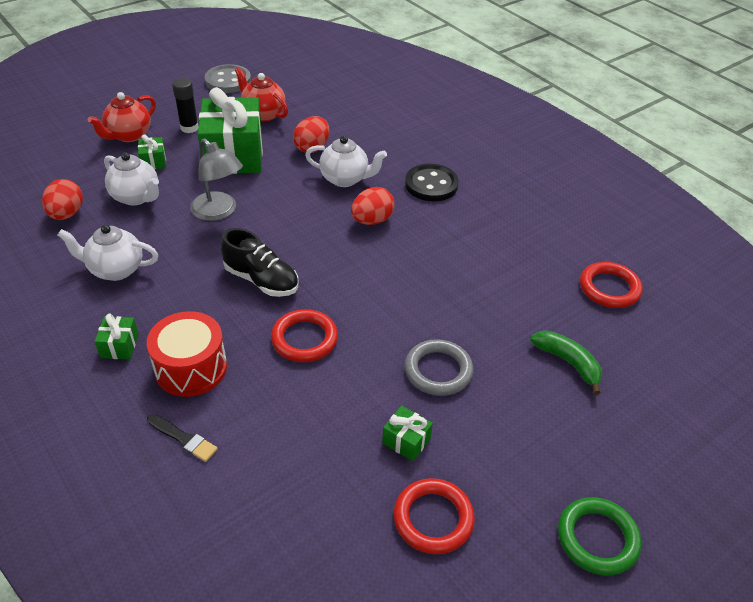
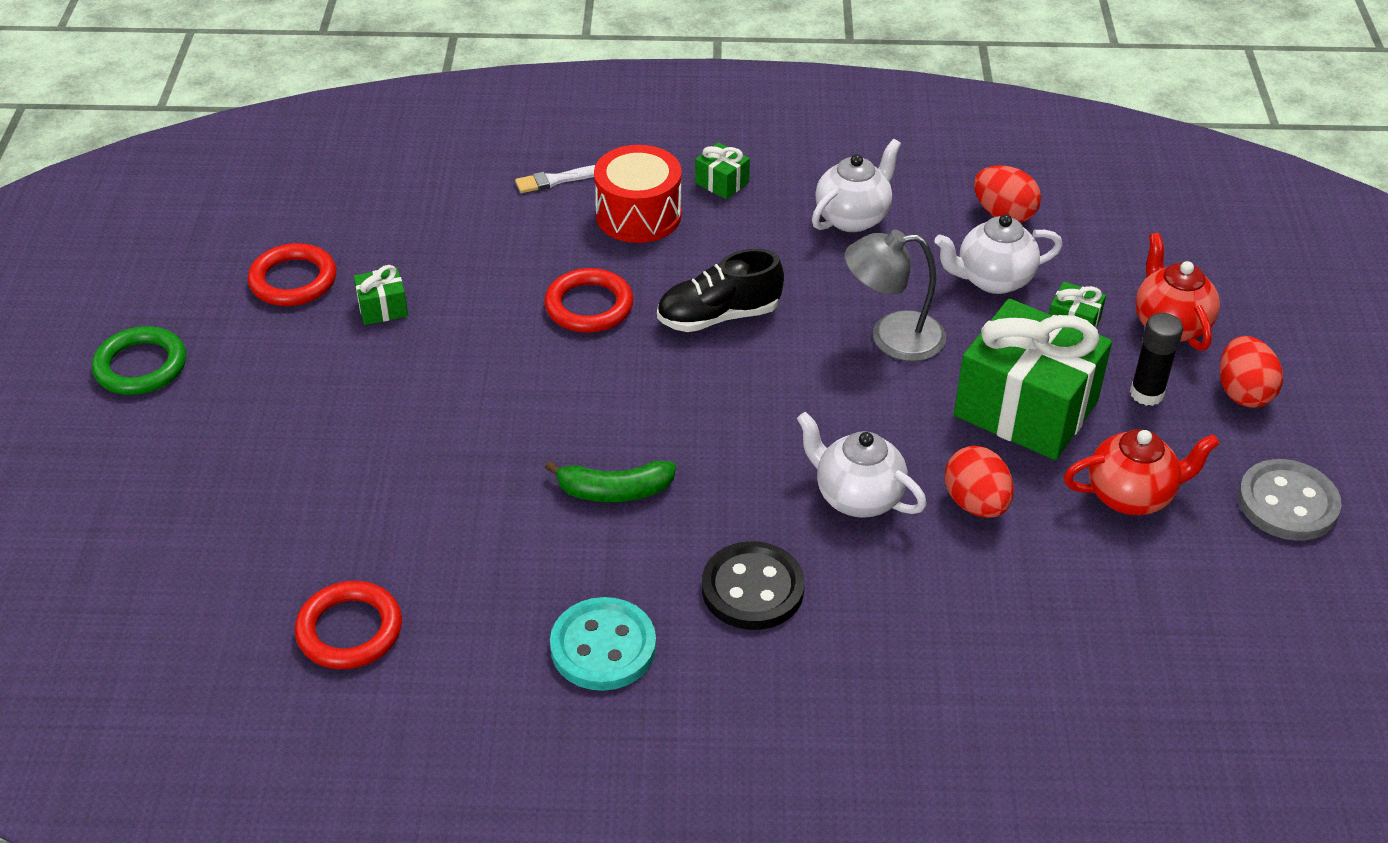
camera: 130 degrees right, 0 degrees up
(183, 439) = (556, 180): black brush -> white brush
(345, 179) = (857, 497): white teapot -> white teapot turned 75 degrees clockwise
(372, 220) = (733, 472): red egg -> red egg (1243, 393)
(438, 371) = (429, 380): grey ring -> none
(512, 209) = (603, 647): none -> turquoise button
(568, 362) = (308, 493): green banana -> green banana (614, 491)

